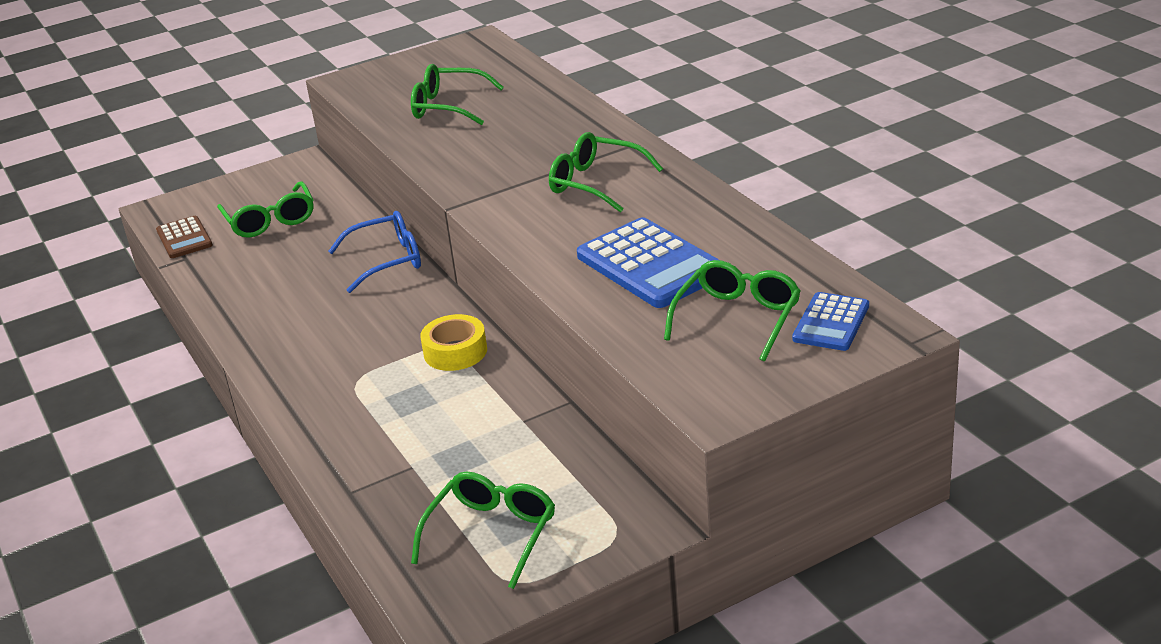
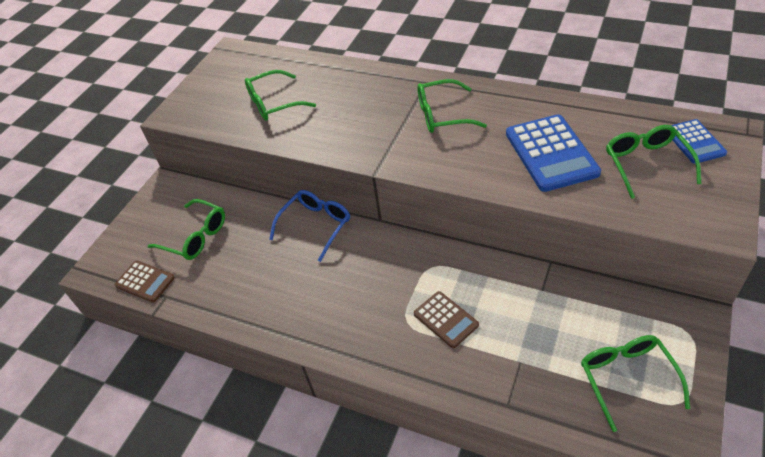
camera: 35 degrees left, 15 degrees up
(394, 397) = (446, 319): none -> brown calculator
(455, 352) = (441, 266): yellow tape -> none
(651, 265) = (551, 153): blue calculator -> blue calculator turned 60 degrees clockwise

